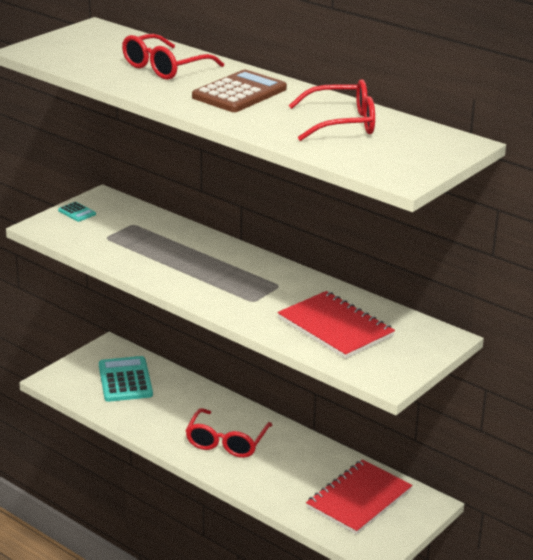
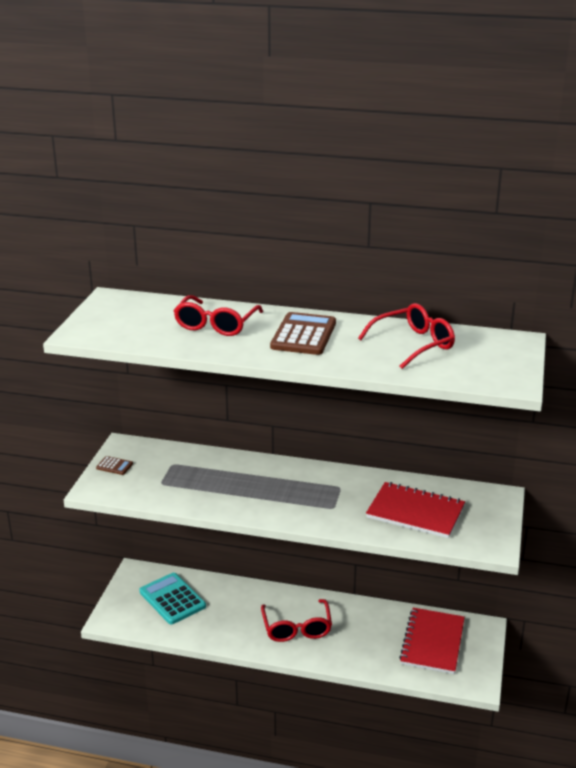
camera: 25 degrees left, 0 degrees up
(77, 212) = (114, 466): turquoise calculator -> brown calculator

